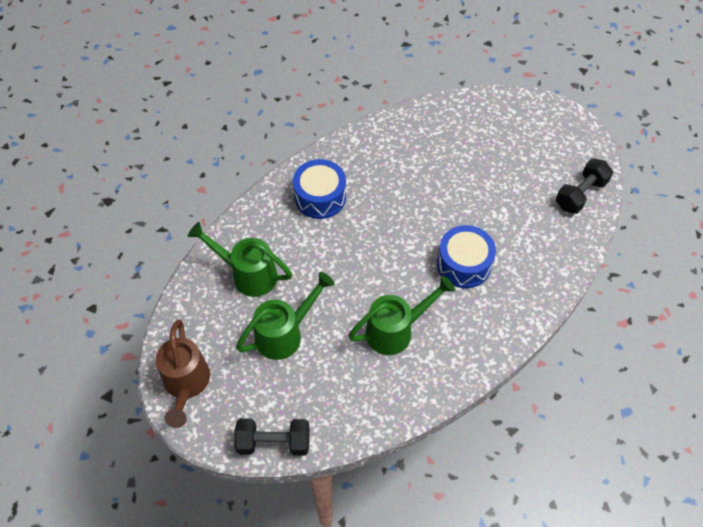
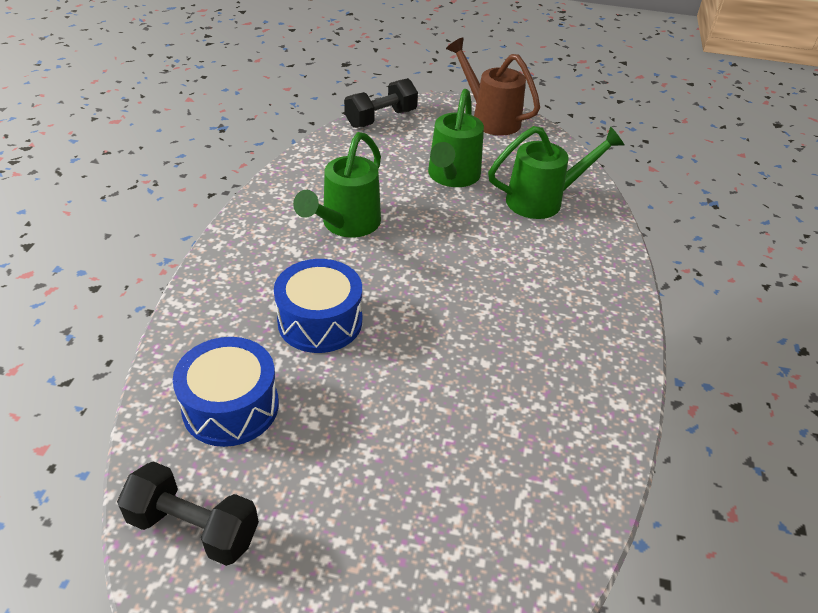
camera: 140 degrees right, 15 degrees down
(320, 197) = (568, 304): blue drum -> blue drum (231, 407)
(580, 194) = (194, 527): black dumbbell -> black dumbbell turned 75 degrees counterclockwise

